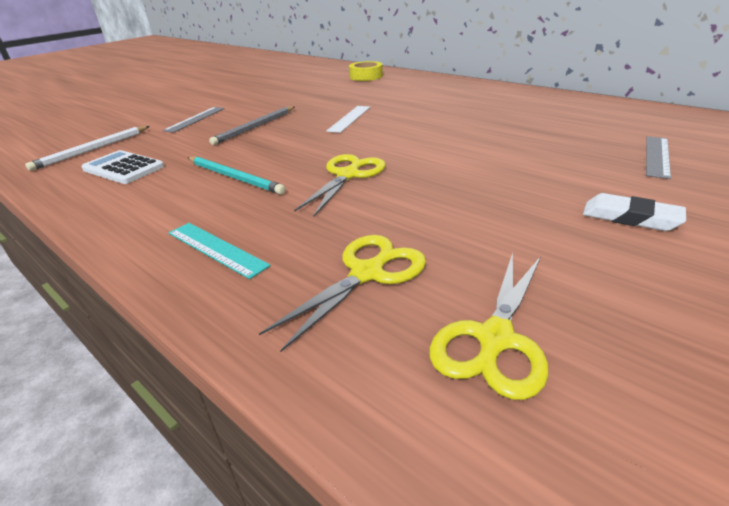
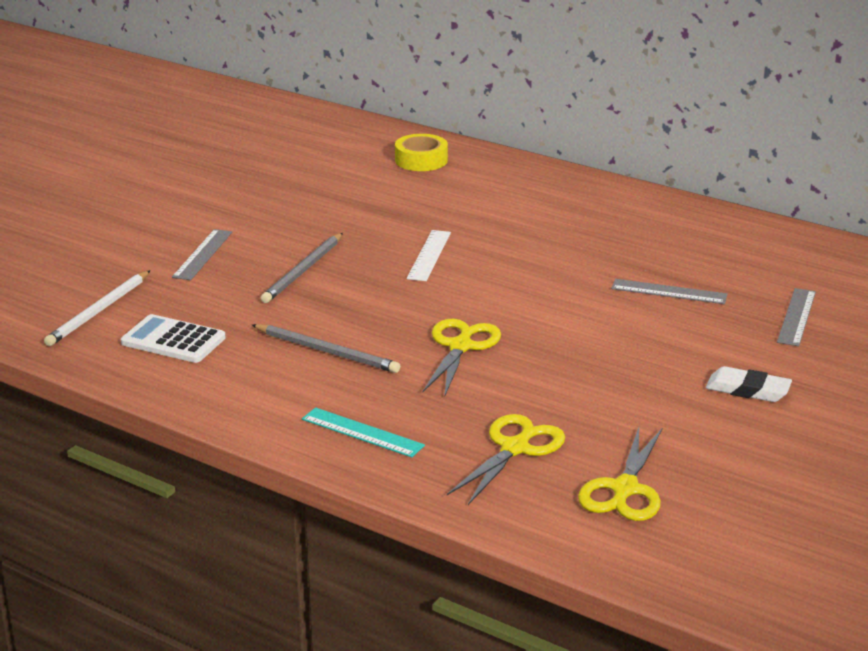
camera: 10 degrees left, 5 degrees down
(234, 177) = (327, 351): turquoise pencil -> grey pencil
(534, 139) = (669, 292): none -> grey ruler

